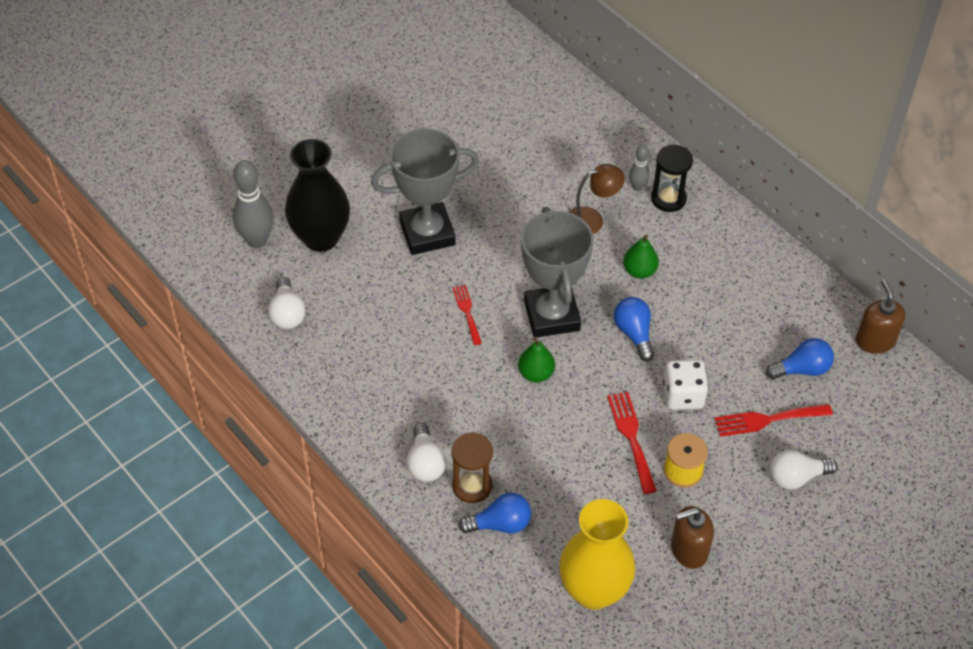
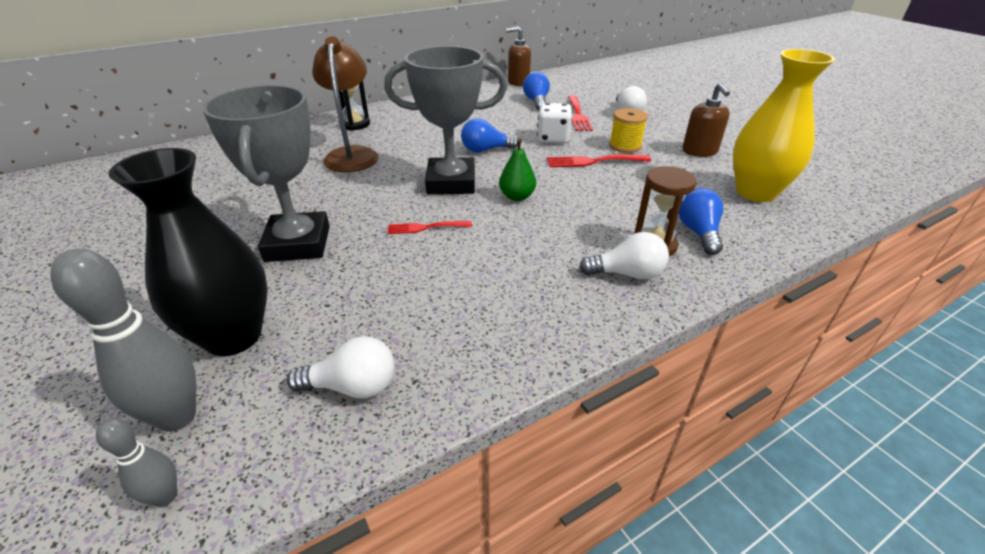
camera: 80 degrees left, 15 degrees down
(592, 220) = (352, 154): brown lamp -> brown lamp, size x1.50
(637, 187) = (332, 134): grey bowling pin -> grey bowling pin (165, 496)
(639, 271) = (421, 141): green pear -> none

